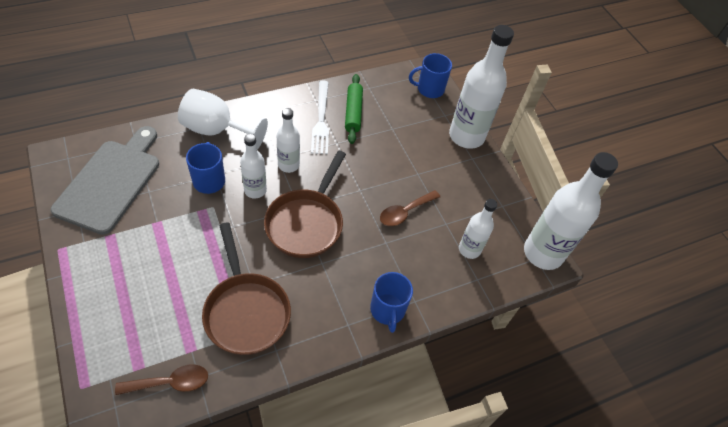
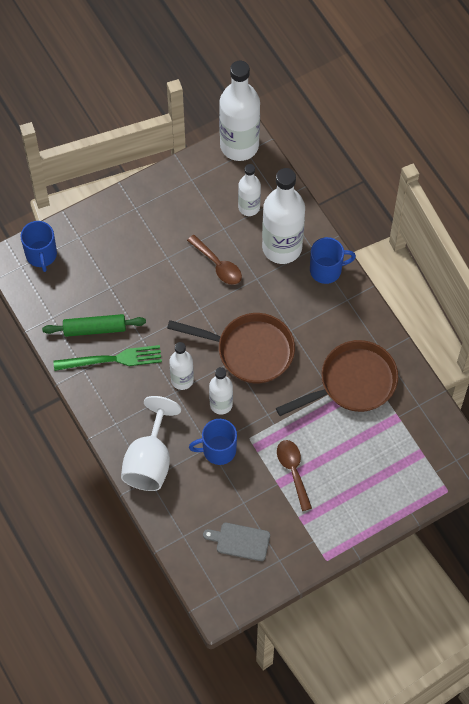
camera: 90 degrees left, 10 degrees up
(111, 182) = (240, 541): grey cutting board -> grey cutting board, size x0.48
(170, 382) = (428, 425): brown spoon -> brown spoon (293, 471)
(321, 120) = (112, 359): white fork -> green fork
(466, 136) = (106, 214): white bottle -> white bottle (282, 247)

